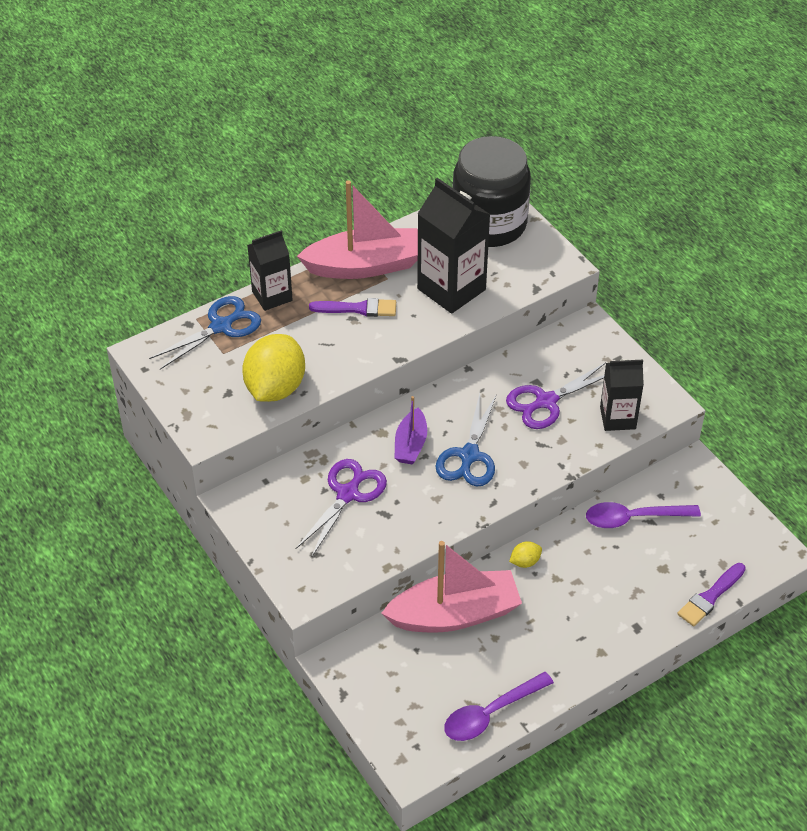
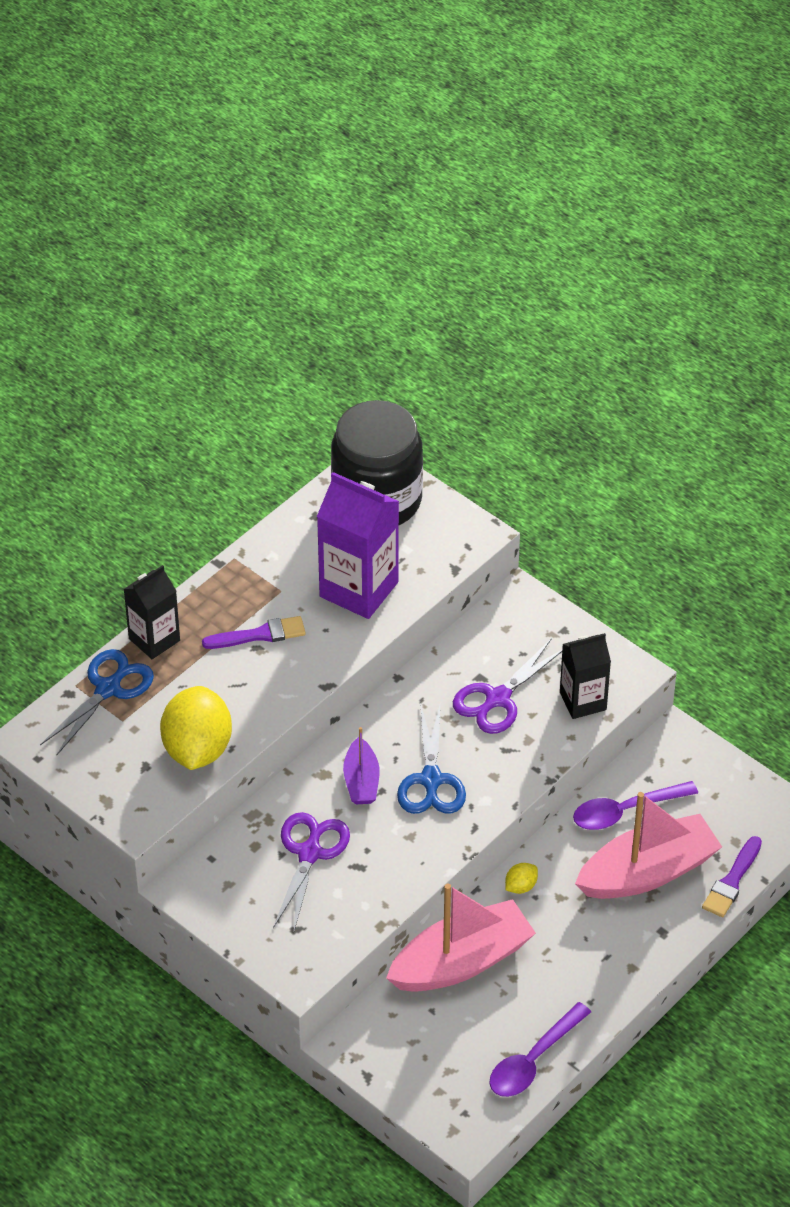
camera: 15 degrees left, 0 degrees up
(365, 266) = (249, 580): pink boat -> pink boat (648, 872)
(451, 289) = (359, 589): black carton -> purple carton

